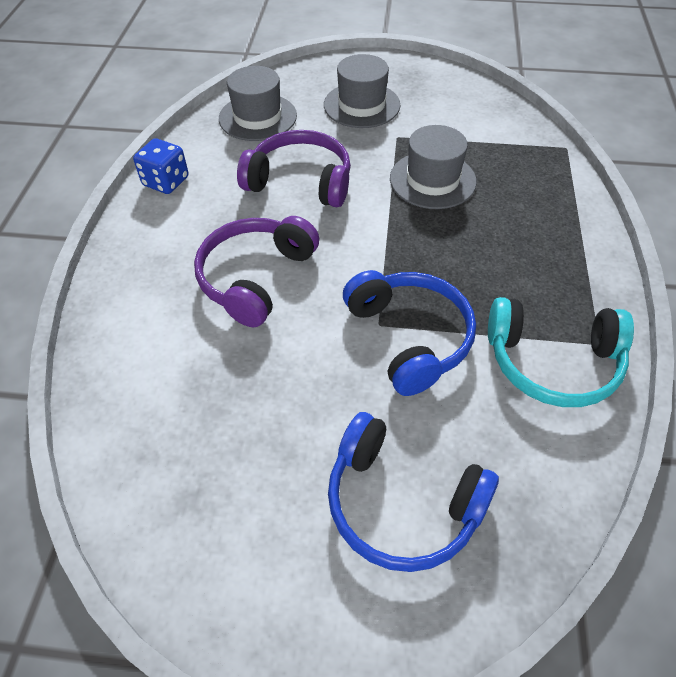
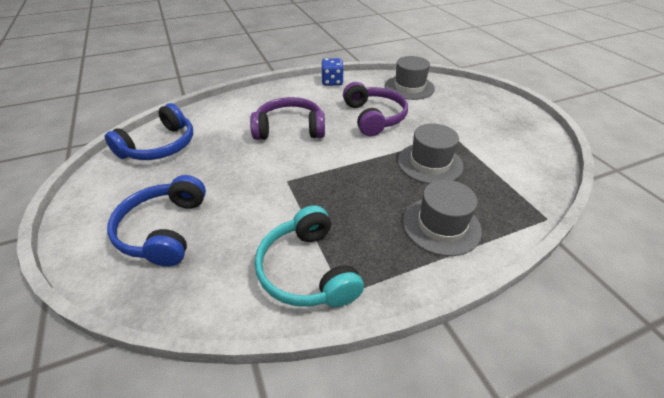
camera: 60 degrees right, 10 degrees down
(361, 105) = (465, 115): grey hat -> grey hat (441, 225)
(410, 337) = (285, 196): blue headphones -> blue headphones (160, 146)

